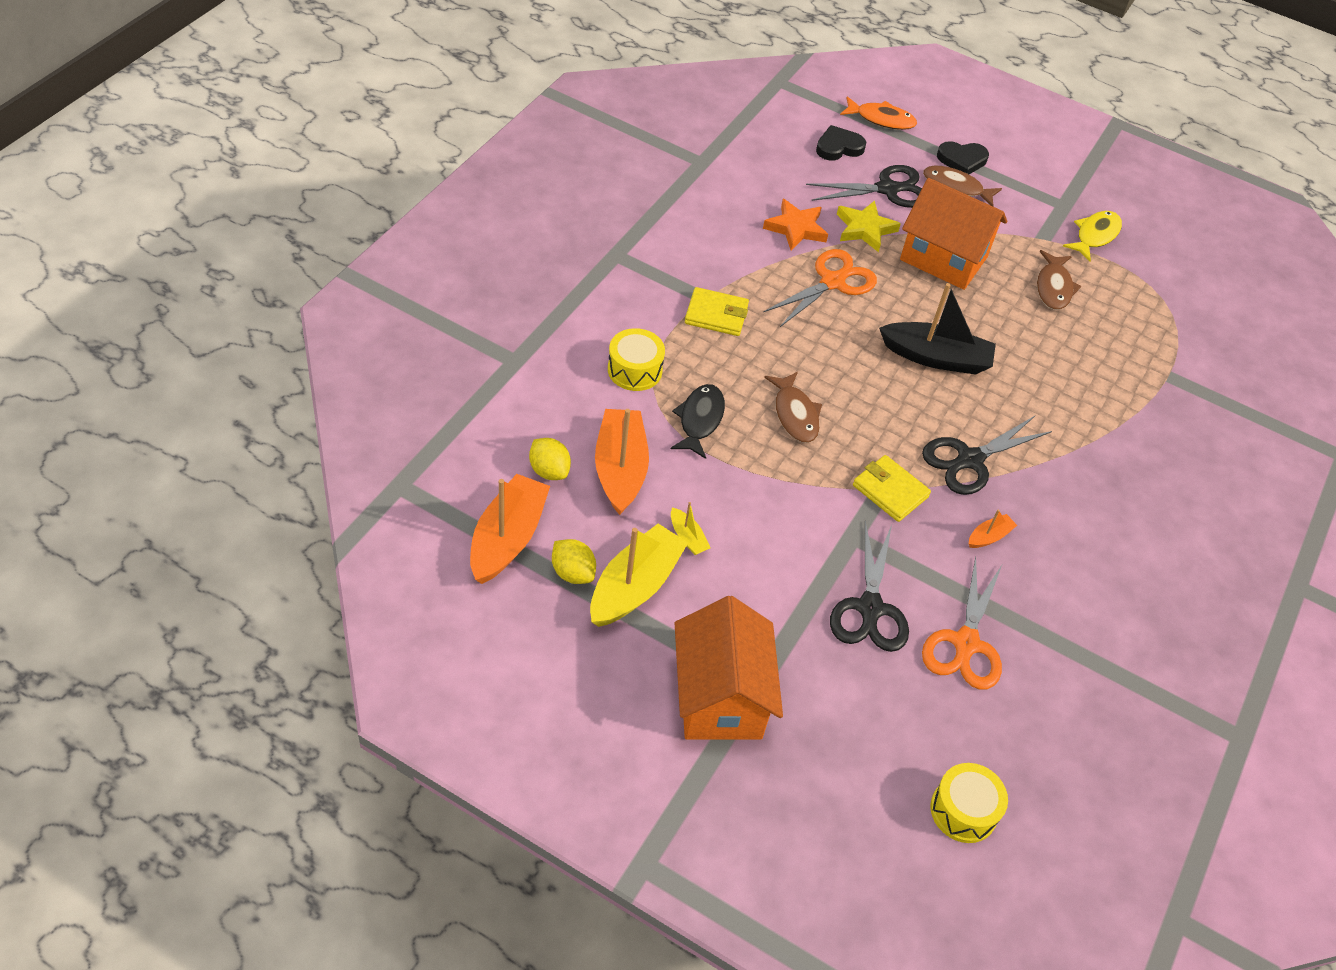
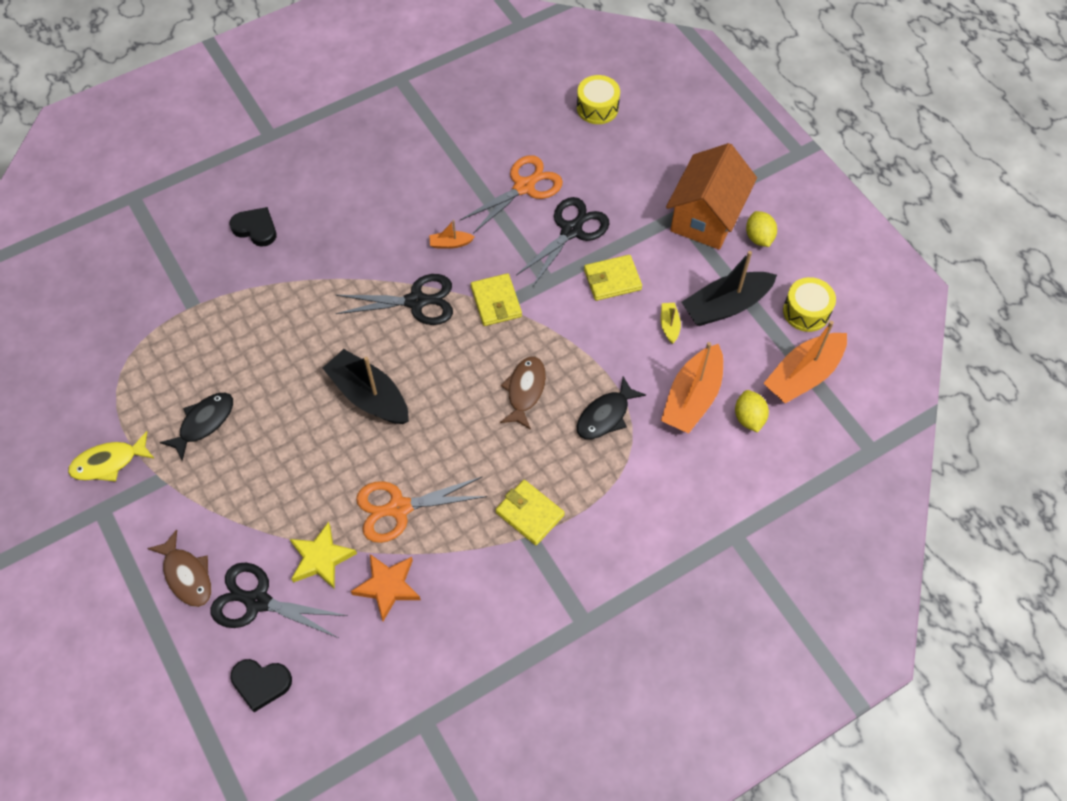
camera: 145 degrees left, 10 degrees up
(573, 572) = (766, 332): yellow lemon -> yellow lemon (759, 237)
(634, 370) = (634, 484): yellow drum -> yellow drum (806, 311)
(635, 586) = (726, 305): yellow boat -> black boat
(783, 566) = (612, 280): none -> yellow wallet
(881, 119) = (180, 708): orange fish -> none
(943, 258) = (274, 494): orange house -> none
(962, 160) = (146, 610): black heart -> black heart (256, 228)
(1053, 287) = (204, 423): brown fish -> black fish

